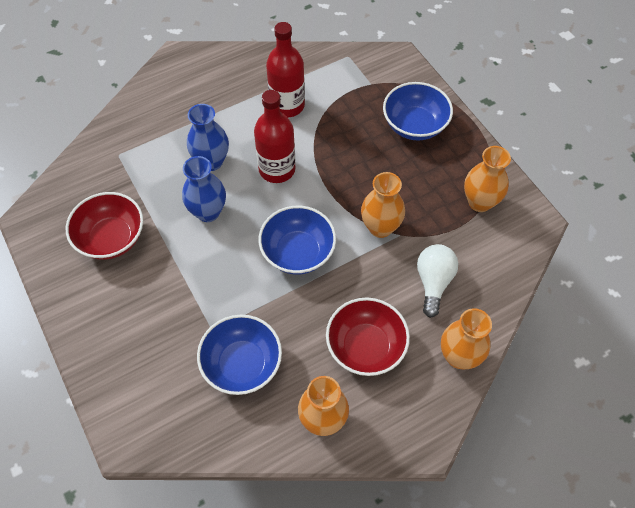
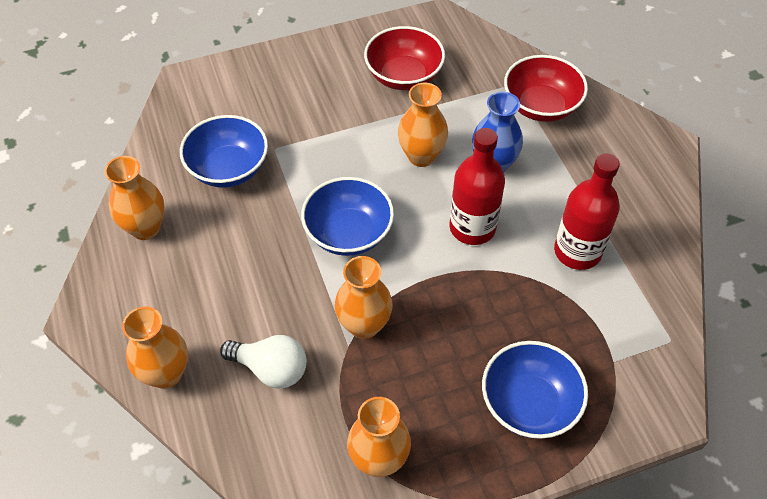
camera: 100 degrees right, 5 degrees down
(208, 212) = (421, 156): blue vase -> orange vase
(365, 347) = (210, 280): red bowl -> red bowl (541, 106)

